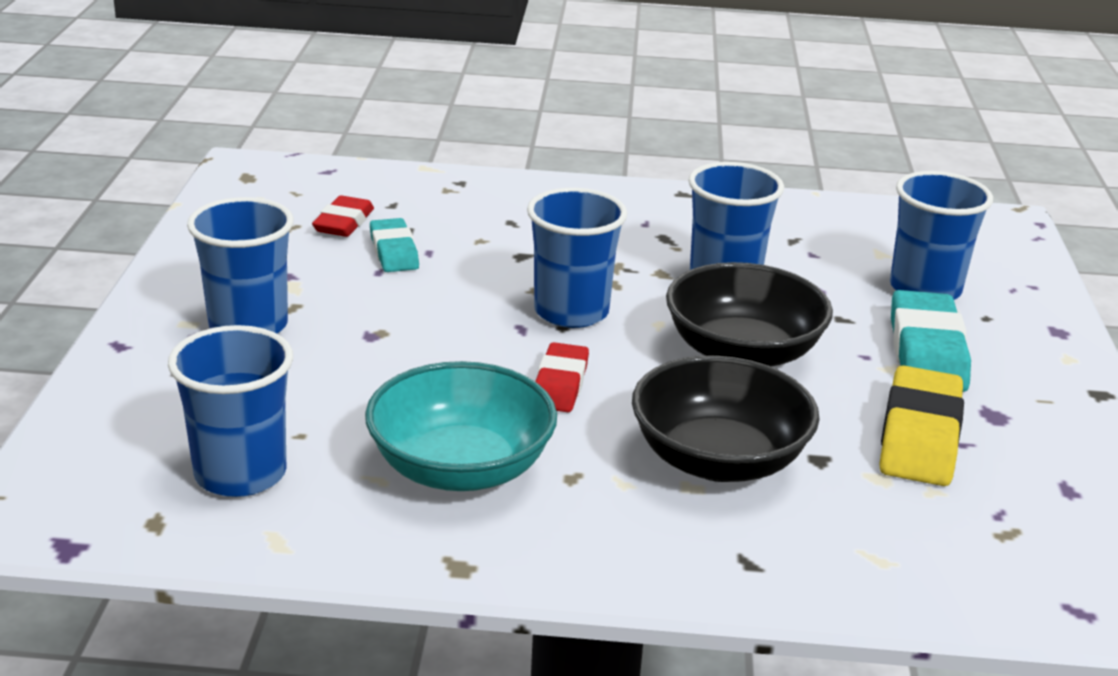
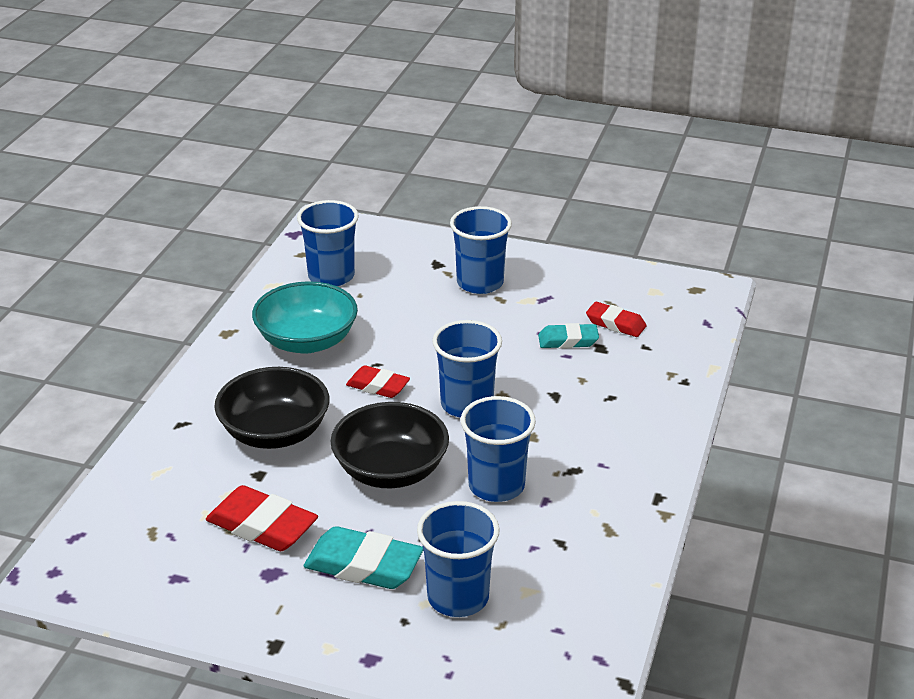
camera: 105 degrees right, 5 degrees up
(919, 436) = (262, 526): yellow eraser -> red eraser

